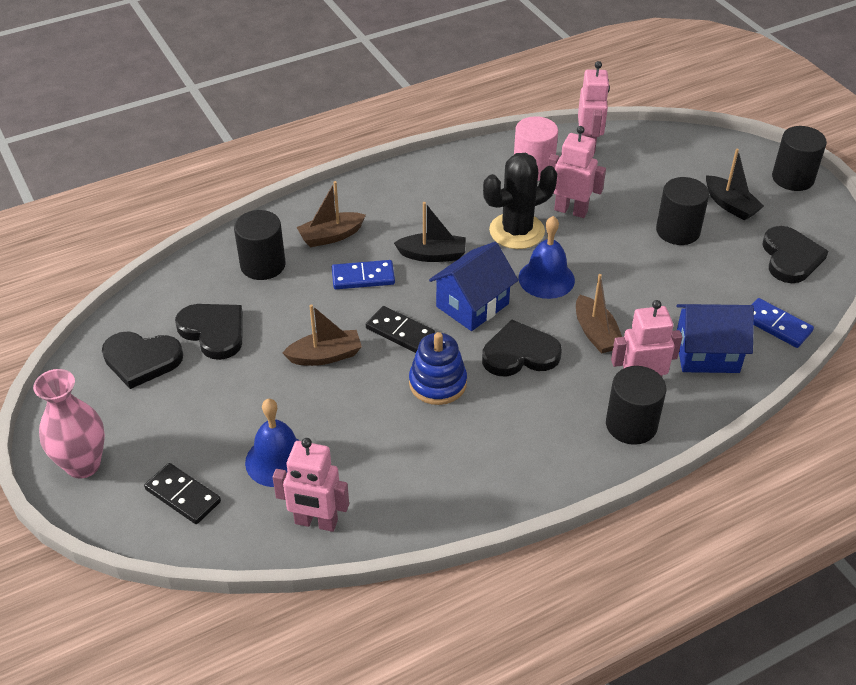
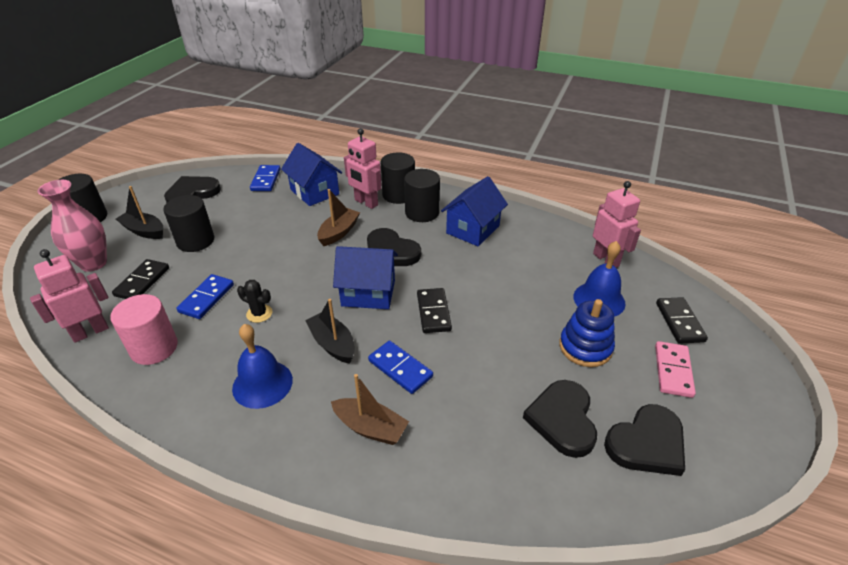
camera: 130 degrees left, 5 degrees down
(83, 465) = (748, 391): pink vase -> pink vase (93, 263)
(141, 360) = (647, 443): black heart -> black heart turned 90 degrees clockwise
(157, 435) = (673, 371): none -> pink domino
(263, 265) = (457, 450): black cylinder -> black cylinder (422, 212)
(325, 356) = (500, 335): brown boat -> none
(437, 383) = (455, 271): blue stacking toy -> blue stacking toy (585, 347)
(490, 445) = (473, 229): none -> blue house
(517, 231) = (259, 313): black cactus -> black cactus, size x0.48
(546, 279) = (304, 274): blue bell -> blue bell (262, 384)
(571, 210) = (207, 298): pink robot -> blue domino
(635, 183) = (142, 282): none -> black domino
(730, 205) = (144, 231): black boat -> black boat turned 75 degrees counterclockwise

